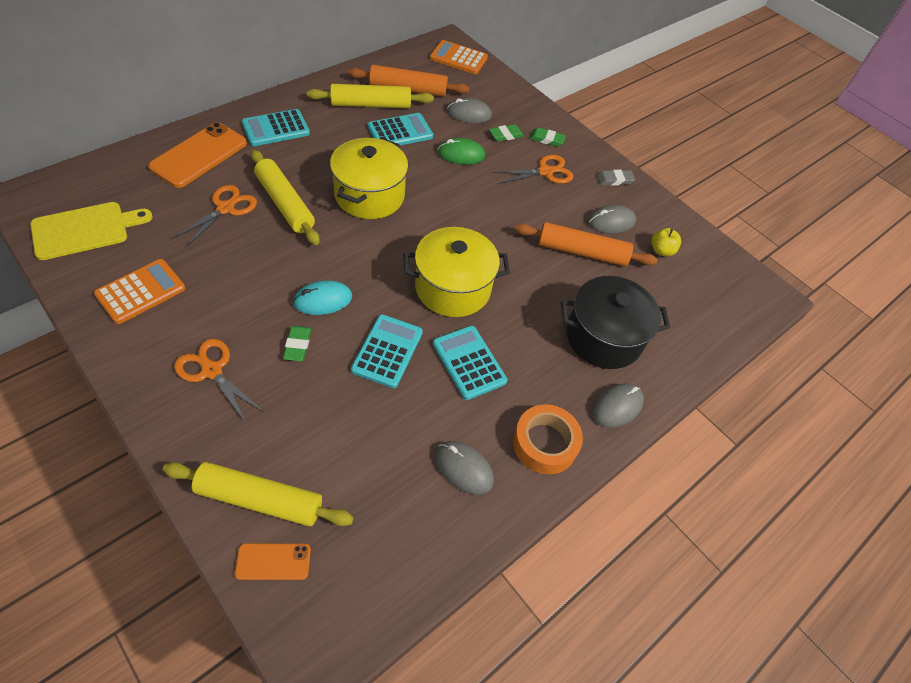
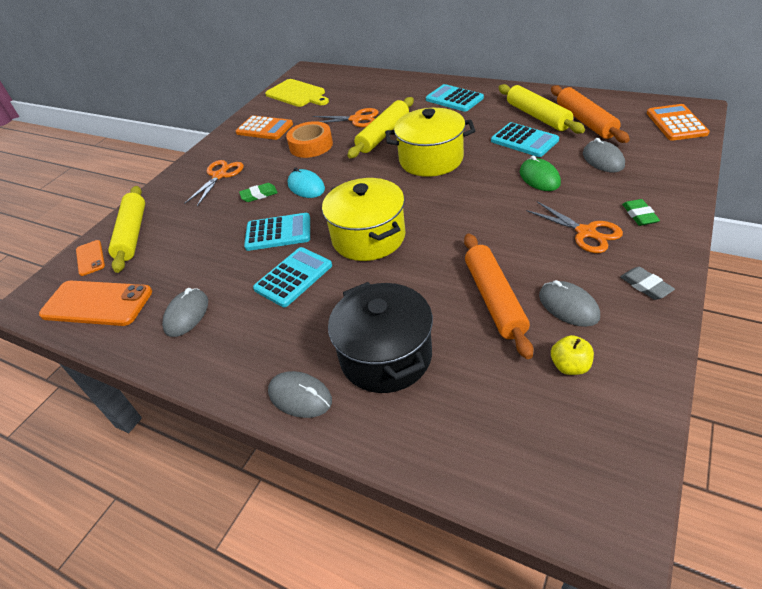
camera: 80 degrees right, 10 degrees down
(199, 155) = (394, 91): orange phone -> orange phone (97, 303)
(506, 135) = (605, 189): green eraser -> none
(545, 443) = (231, 355): orange tape -> orange tape (311, 145)

